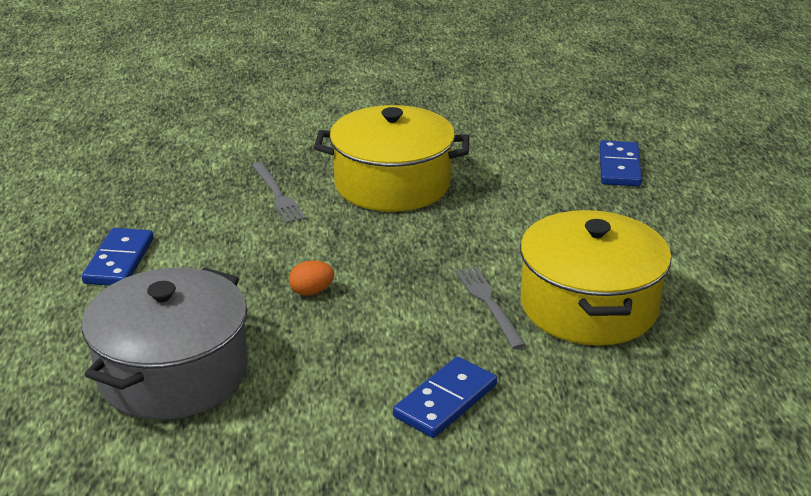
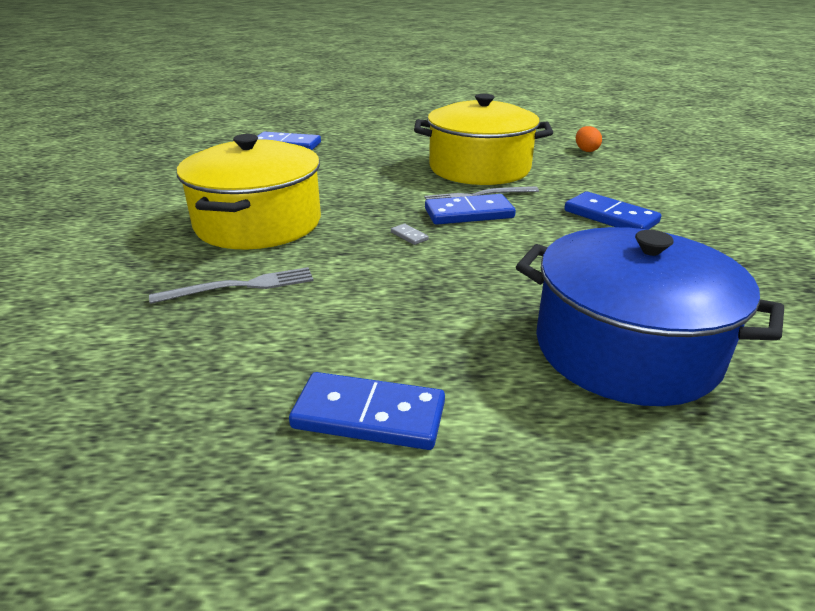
camera: 85 degrees left, 0 degrees up
(173, 373) = (625, 349): grey pot -> blue pot
(311, 291) = (458, 267): orange egg -> orange egg (586, 150)
(374, 263) = (409, 236): none -> grey domino
(436, 297) = (469, 213): none -> blue domino

